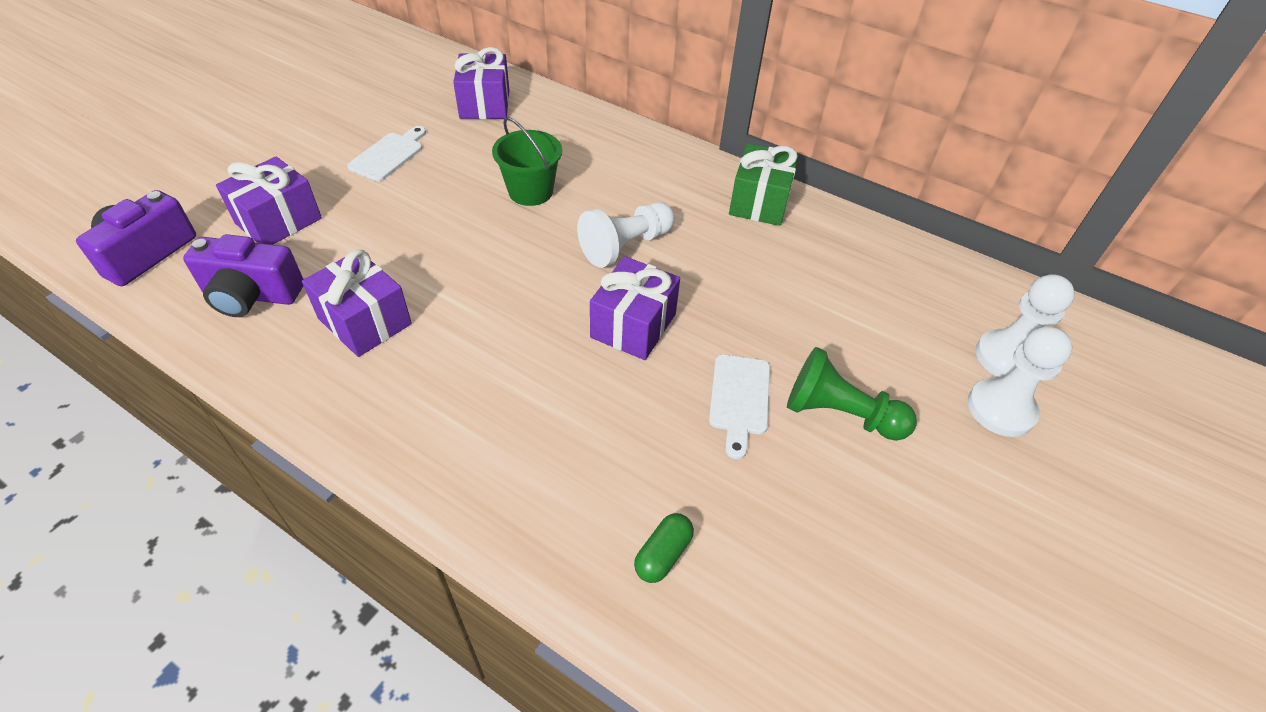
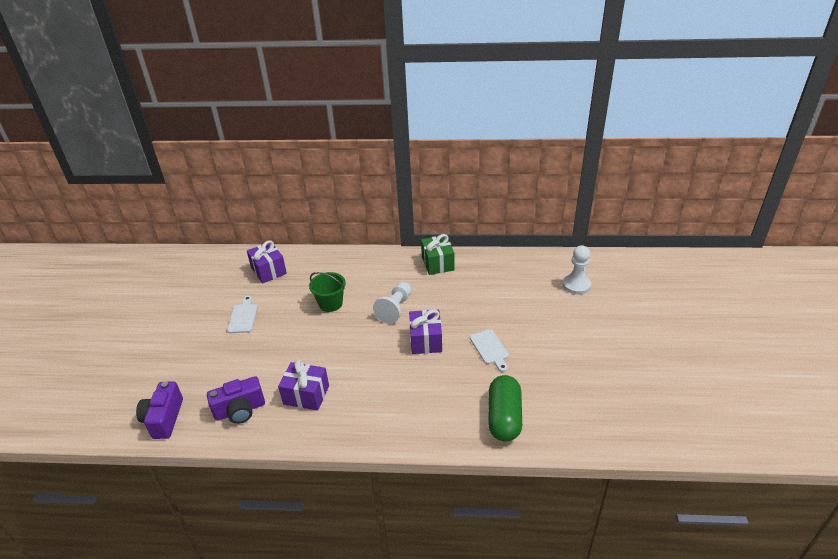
camera: 25 degrees left, 10 degrees down
(278, 221) = (218, 372): purple gift -> none
(663, 554) = (504, 417): green capsule -> green capsule, size x2.15
(839, 414) = (531, 336): green pawn -> none
(1001, 409) = (586, 306): white pawn -> none

